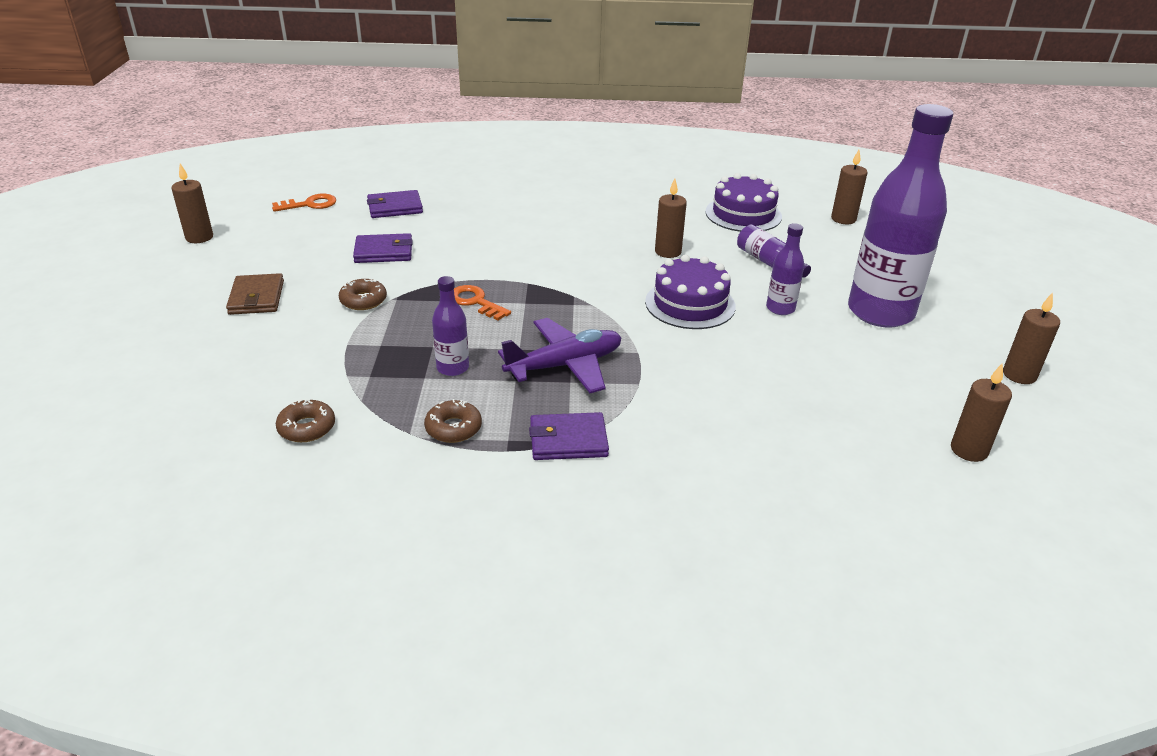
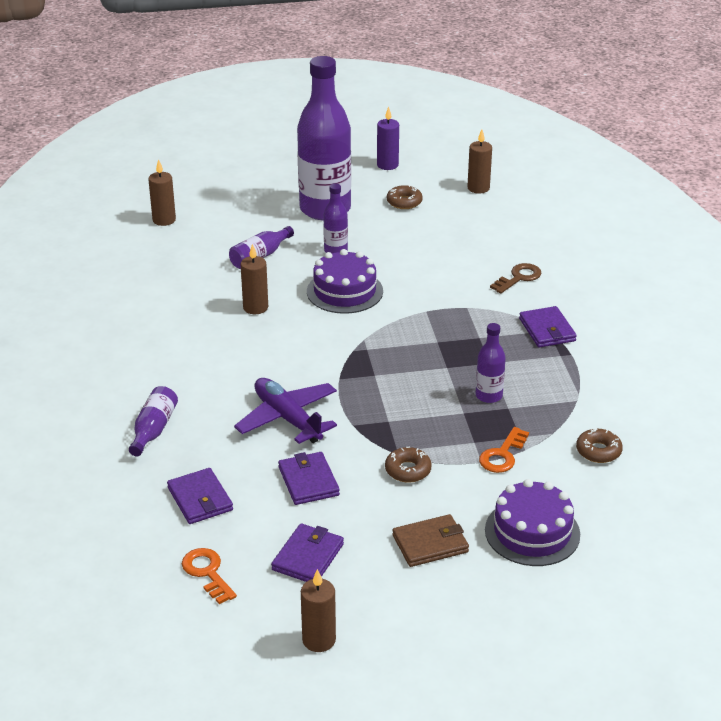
camera: 100 degrees left, 0 degrees up
(291, 242) = (308, 557): none -> purple wallet
(453, 428) = (561, 381): brown donut -> brown donut (404, 202)
(475, 302) = (384, 402): orange key -> orange key (502, 455)
(494, 196) = (153, 430): none -> purple bottle
(565, 365) = (460, 342): purple plane -> purple plane (287, 418)
(702, 441) = (519, 278): none -> brown key
(743, 214) = (166, 271): purple cake -> purple cake (532, 532)
(1019, 375) = (387, 165): brown candle -> purple candle

